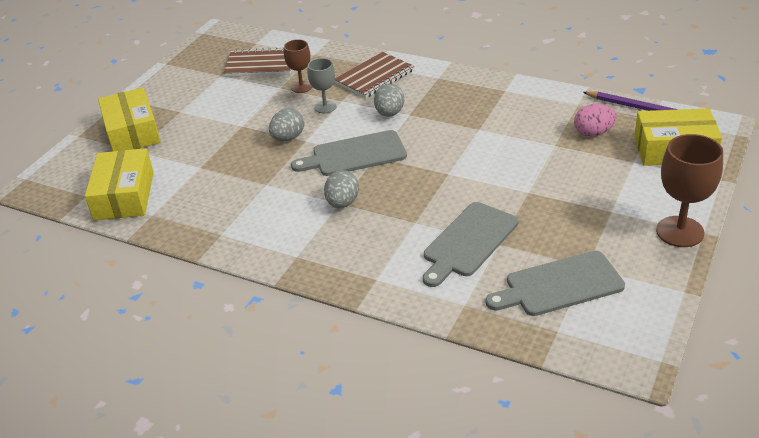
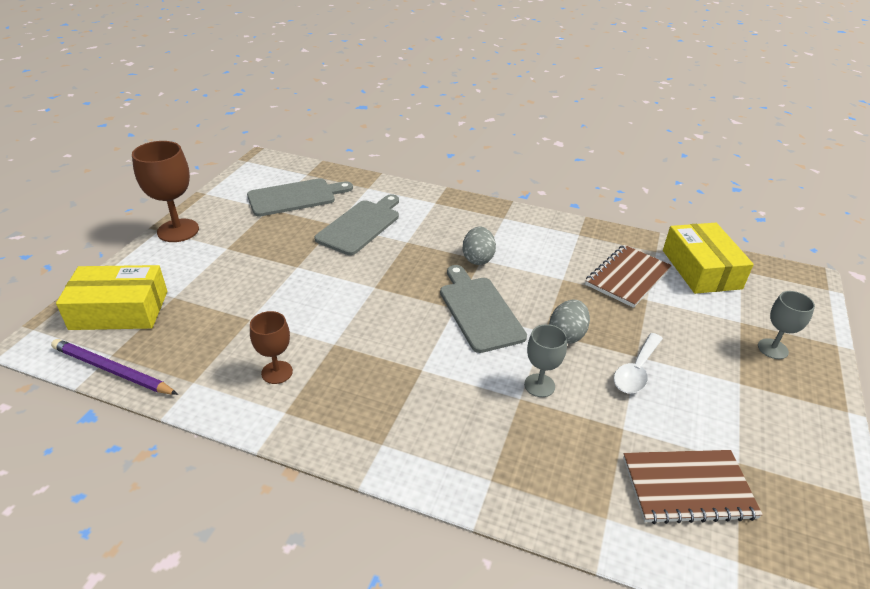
camera: 170 degrees right, 0 degrees up
(132, 132) = (772, 349): yellow box -> grey goblet
(249, 116) = (636, 370): none -> white spoon
(301, 87) = (590, 428): brown goblet -> brown goblet (277, 372)
(354, 155) = (479, 310): grey cutting board -> grey cutting board turned 90 degrees counterclockwise
(374, 77) = (483, 448): brown notebook -> brown notebook (627, 277)
(389, 113) = (448, 371): grey egg -> none
(593, 133) = (197, 334): pink egg -> none

